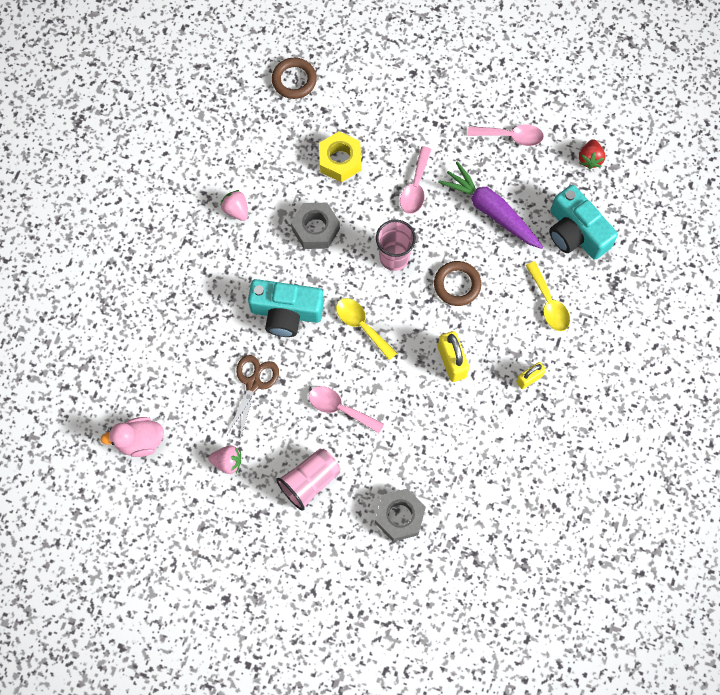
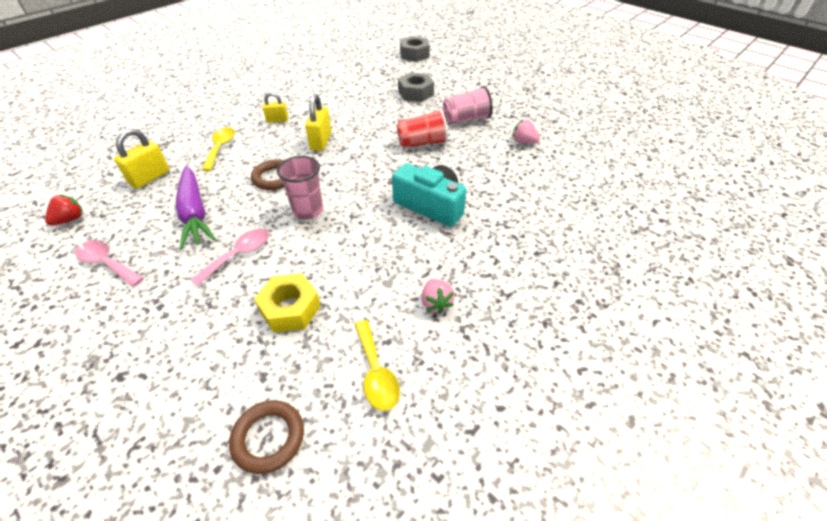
camera: 155 degrees left, 25 degrees down
(140, 441) = (594, 170): pink duck -> none
(253, 383) = (483, 173): brown scissors -> none
(315, 229) = (362, 256): grey nut -> grey nut (414, 54)
(340, 408) = (422, 143): pink spoon -> red cup
(361, 326) = (371, 178): yellow spoon -> yellow spoon (376, 372)
(576, 232) = (150, 177): turquoise camera -> yellow padlock

